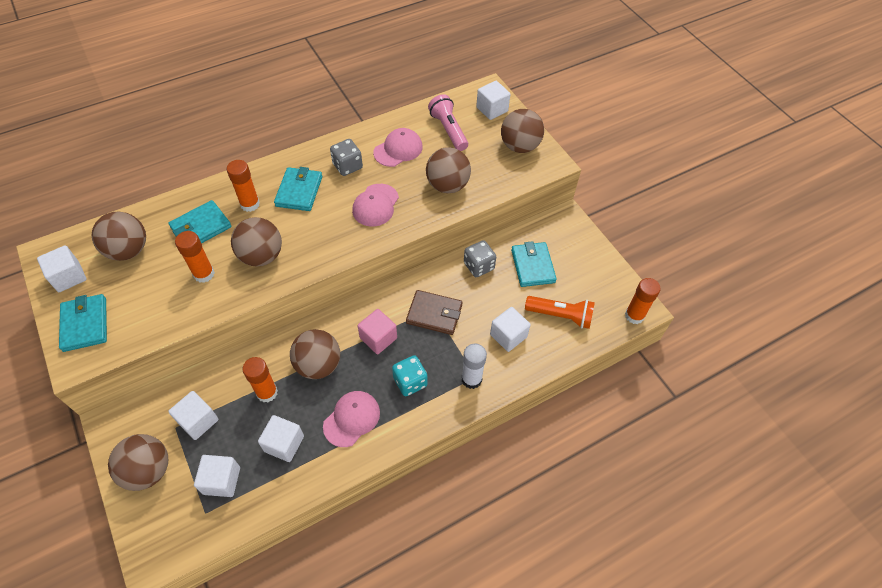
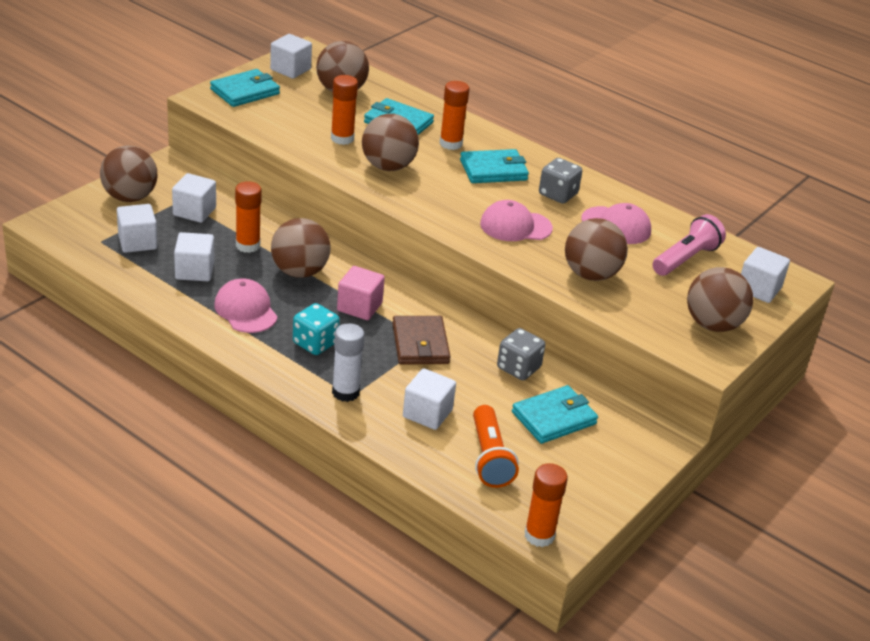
camera: 65 degrees right, 20 degrees down
(352, 419) = (246, 310): pink cap -> pink cap turned 135 degrees counterclockwise

